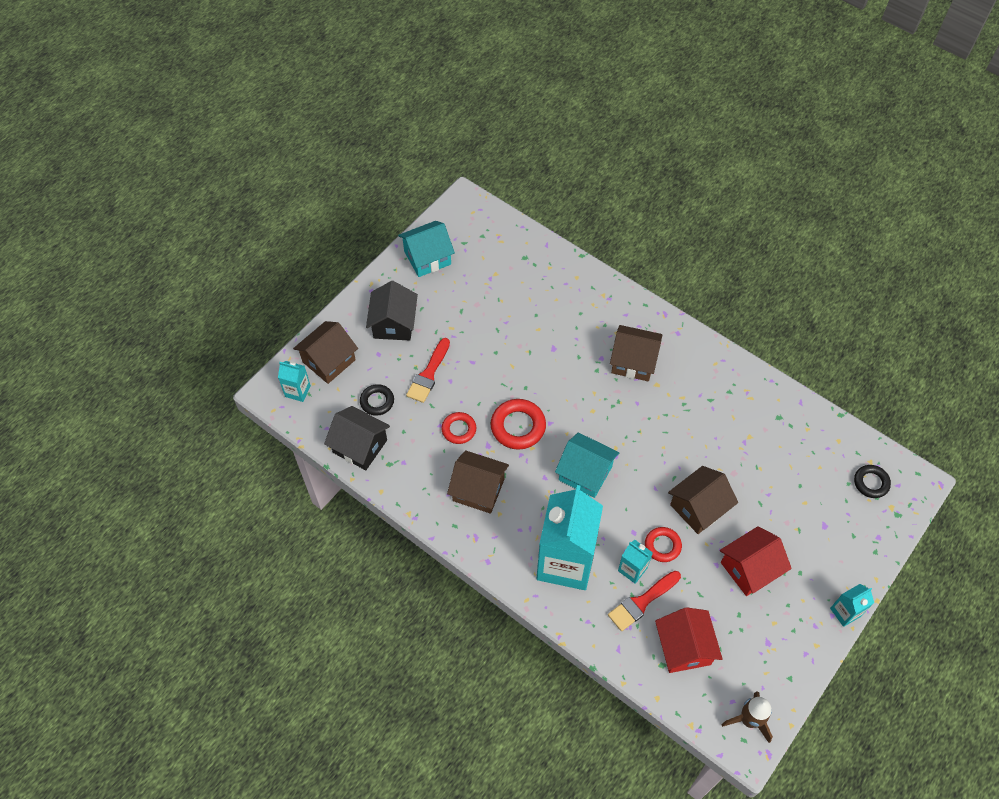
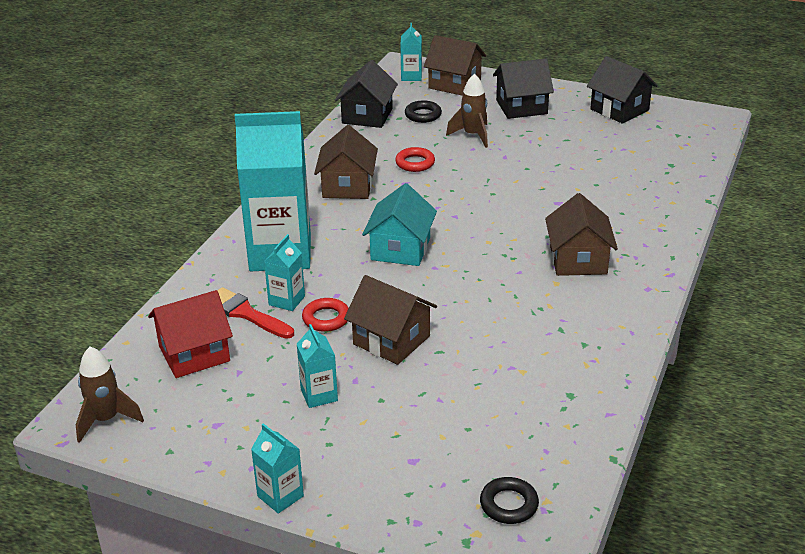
camera: 75 degrees right, 25 degrees down
(427, 258) = (619, 110): turquoise house -> black house
(428, 374) = (473, 135): red brush -> brown rocket
(518, 426) = (438, 196): red ring -> none
(749, 568) = (319, 395): red house -> turquoise carton

